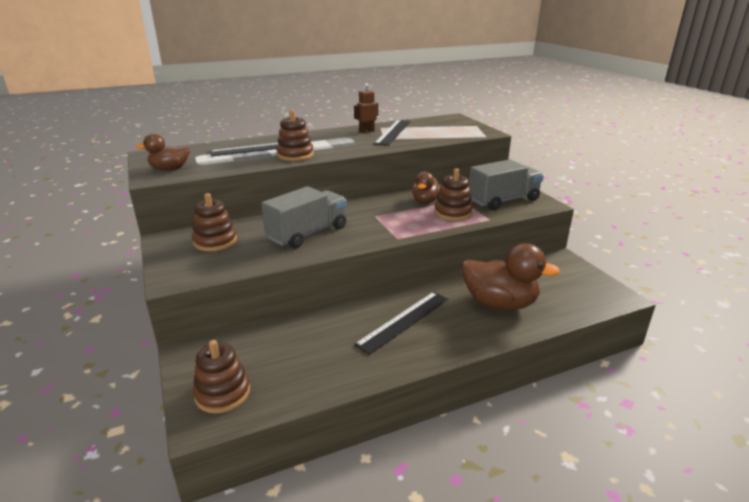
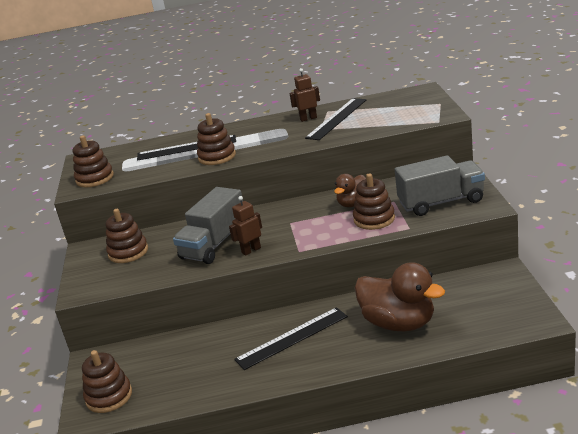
camera: 20 degrees right, 0 degrees up
(170, 169) = (95, 178): brown duck -> brown stacking toy
(307, 233) = (214, 244): grey truck -> grey truck turned 150 degrees clockwise
(348, 238) = (251, 250): none -> brown robot

